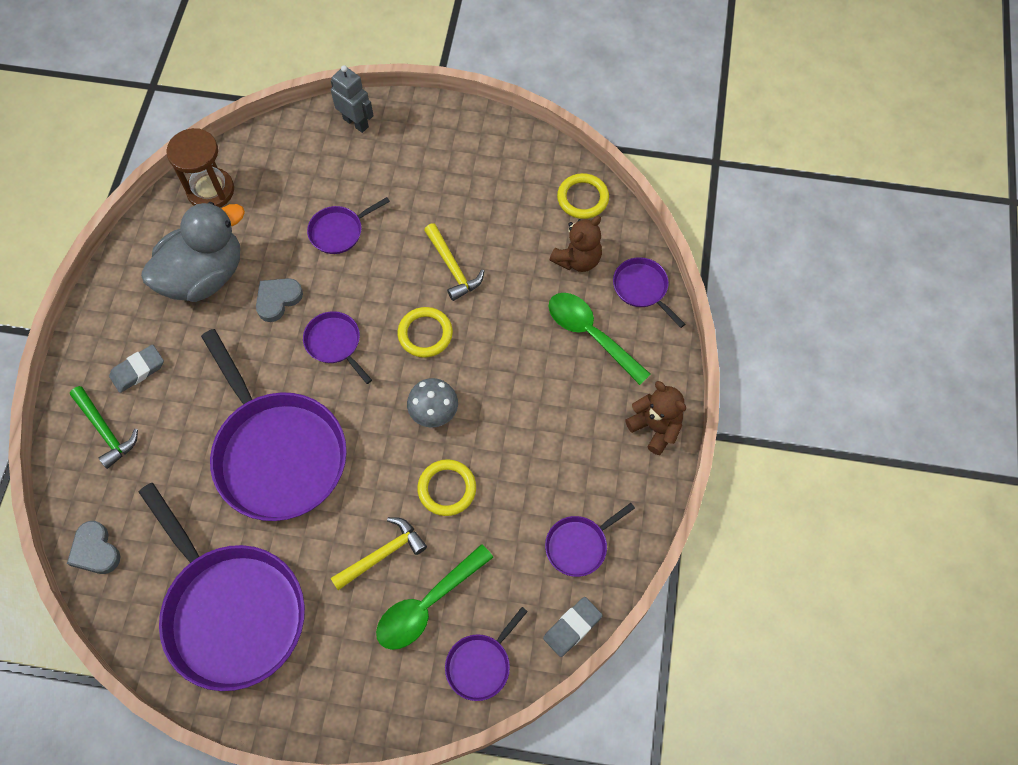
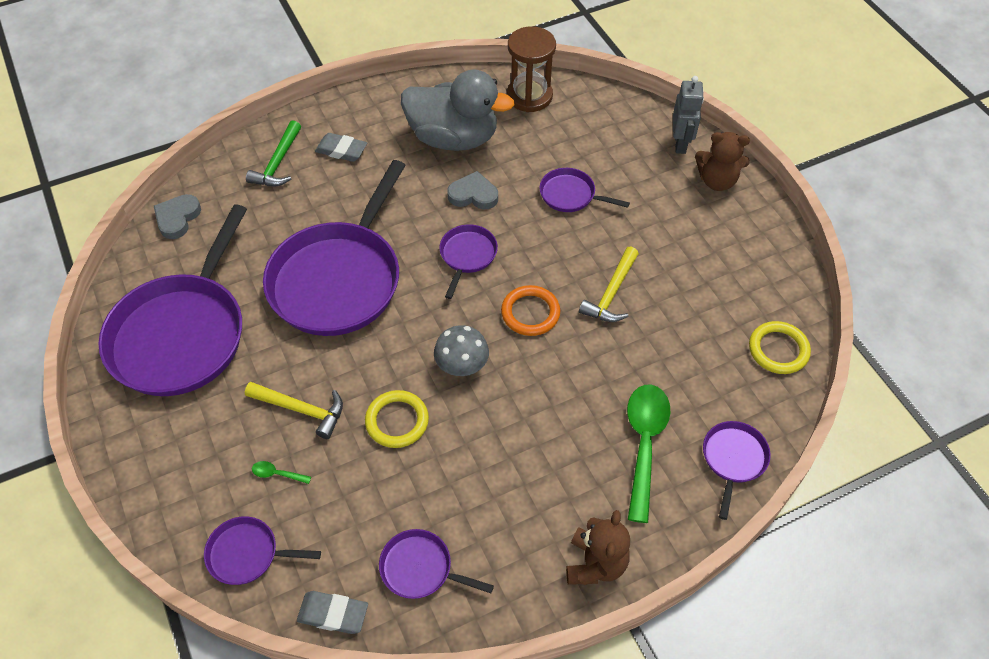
camera: 55 degrees right, 10 degrees down
(425, 334) = (530, 313): yellow ring -> orange ring
(427, 605) = (277, 474): green spoon -> green spoon, size x0.40
(577, 259) = (711, 385): brown teddy bear -> brown teddy bear (717, 181)

